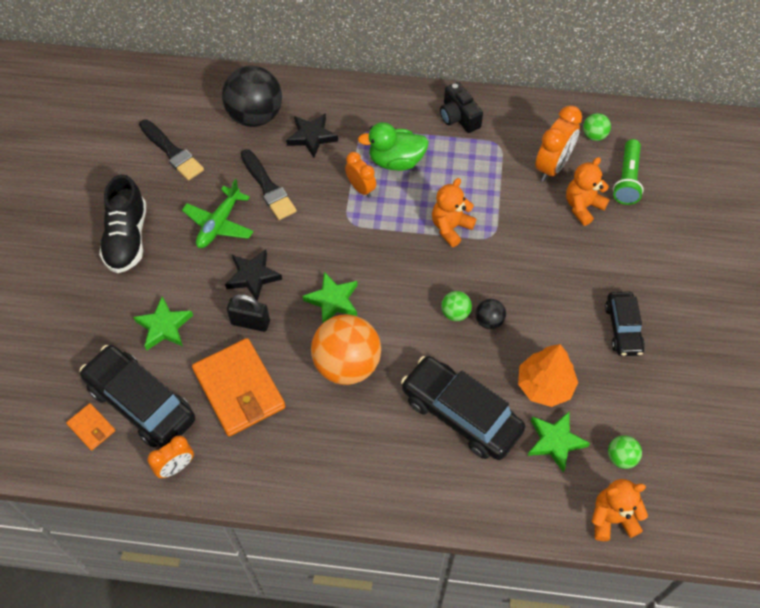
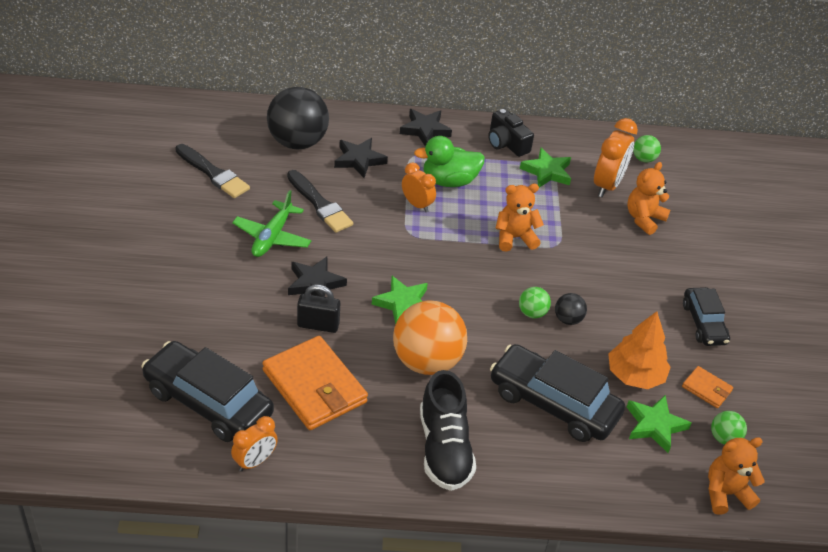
camera: 10 degrees left, 15 degrees down
(91, 428) = (155, 427): orange wallet -> orange wallet (707, 389)
(127, 238) = (174, 250): black shoe -> black shoe (444, 449)
(164, 326) = (225, 330): green star -> green star (547, 172)
(380, 101) = (425, 130): none -> black star
(450, 227) = (514, 238): orange teddy bear -> orange teddy bear turned 45 degrees clockwise
(627, 179) = (683, 196): green flashlight -> none

